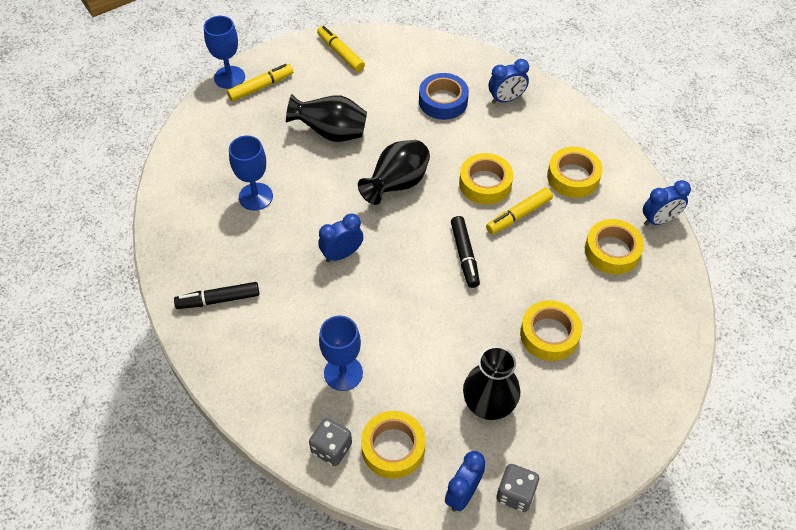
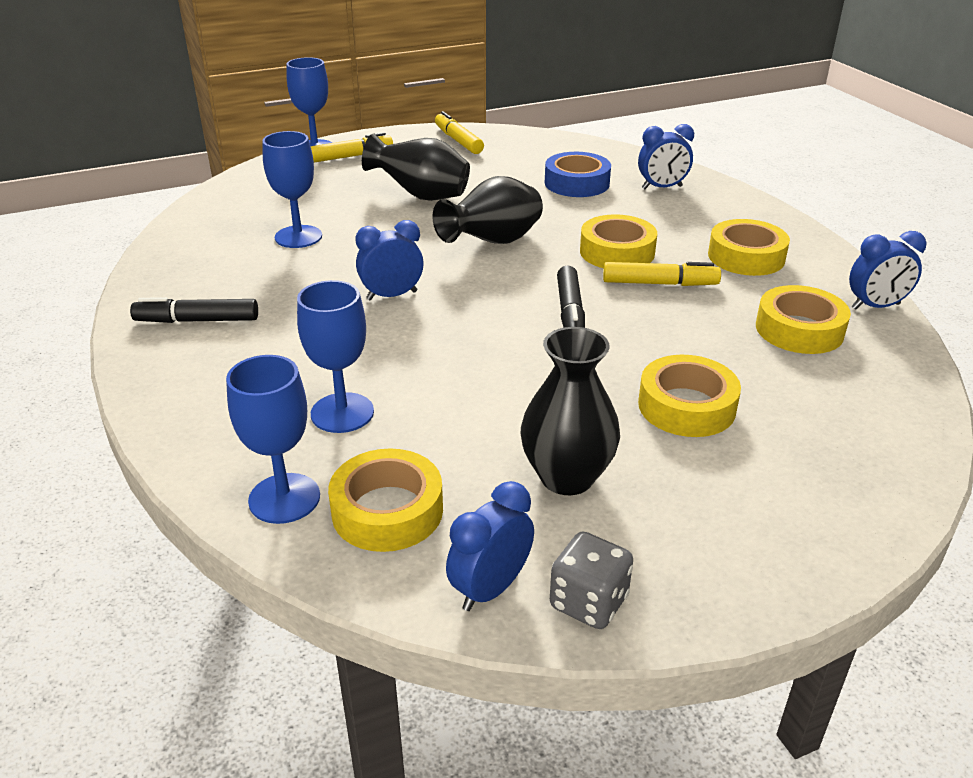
camera: 10 degrees right, 20 degrees down
(331, 448) = (284, 498): grey dice -> blue goblet
(518, 215) = (659, 283): yellow marker -> yellow marker turned 150 degrees counterclockwise

